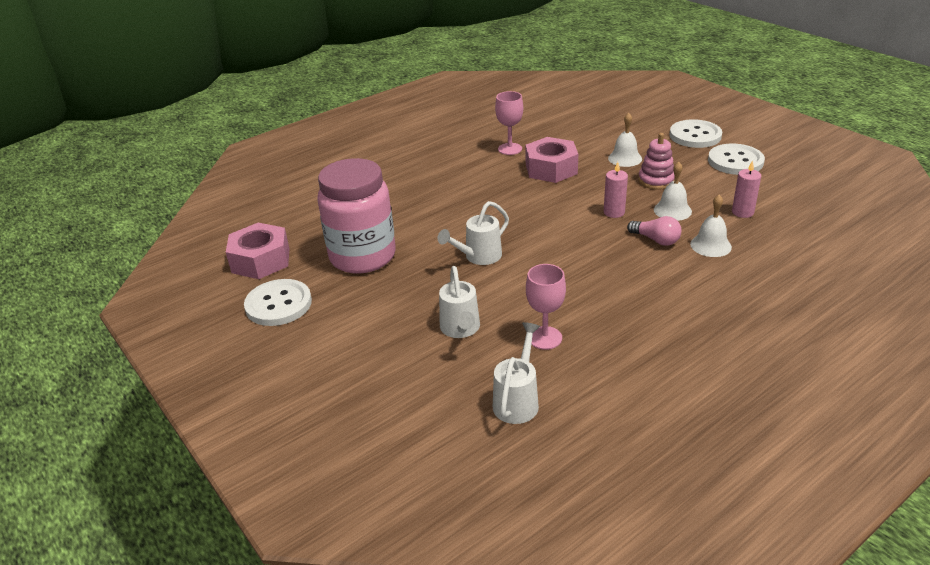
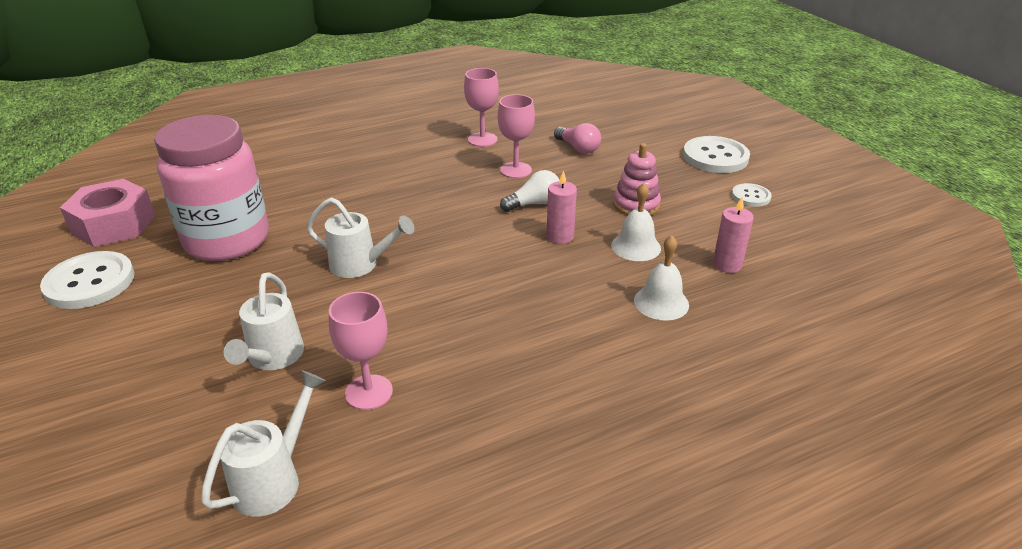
camera: 10 degrees right, 0 degrees up
(479, 257) = (360, 265): white watering can -> white watering can turned 135 degrees counterclockwise
(551, 169) = (516, 170): pink nut -> pink goblet
(580, 192) = (534, 204): none -> white light bulb
(625, 158) = (612, 171): white bell -> none
(656, 240) = (593, 282): pink light bulb -> pink light bulb (578, 148)
(735, 161) = (751, 196): white button -> white button, size x0.54

